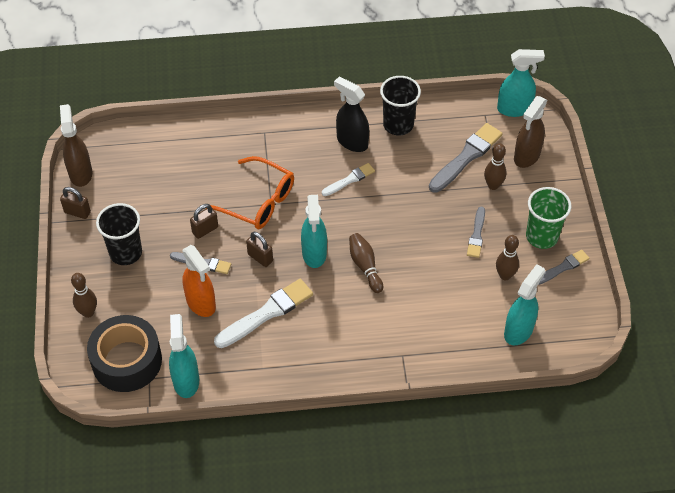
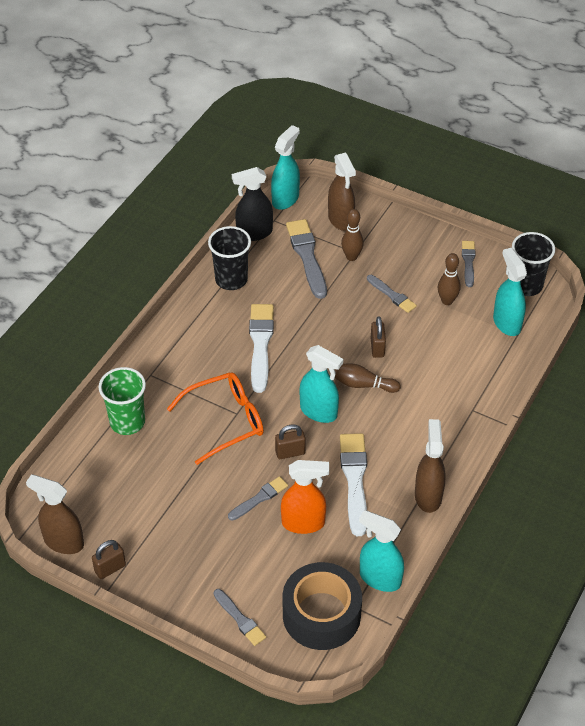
camera: 55 degrees left, 5 degrees down
(88, 312) = (240, 619): brown bowling pin -> grey brush
(125, 253) = (195, 553): black cup -> black cup (526, 285)
(205, 230) = (223, 477): brown padlock -> brown padlock (377, 348)
(289, 370) = (428, 495): none -> brown spray bottle
(349, 180) = (260, 344): white brush -> white brush, size x1.73
(352, 142) = (220, 320): black spray bottle -> black spray bottle (254, 233)
(542, 236) = (428, 257): green cup -> green cup (127, 422)

